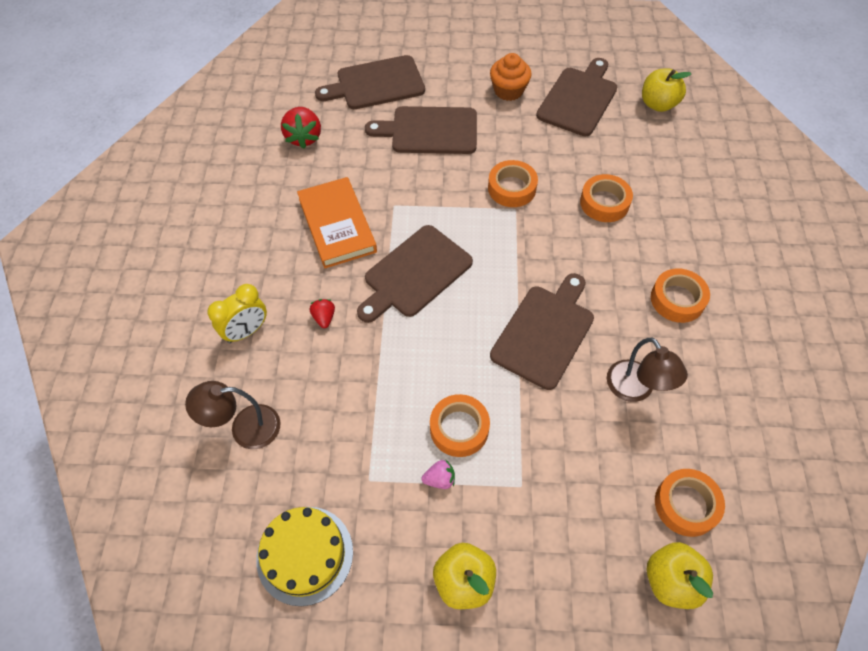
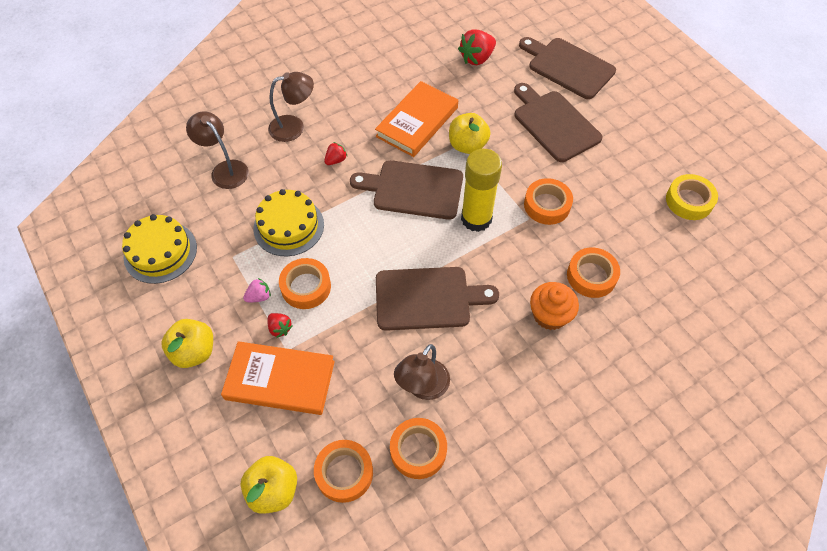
camera: 55 degrees right, 0 degrees up
(246, 331) = (294, 127): yellow clock -> brown lamp
(372, 405) = (288, 226): none -> yellow cake
(439, 479) = (259, 297): pink strawberry -> pink strawberry turned 75 degrees counterclockwise
(486, 246) = (476, 219): none -> yellow glue stick
(492, 479) = (280, 328): none -> red strawberry
(508, 90) = (647, 149): orange cupcake -> orange cupcake (550, 315)
(552, 510) = (280, 380): none -> orange book
(578, 99) = (689, 201): brown cutting board -> yellow tape
(658, 104) = (746, 262): yellow apple -> yellow apple (467, 145)
(677, 299) = (536, 378): orange tape -> orange tape (418, 450)

